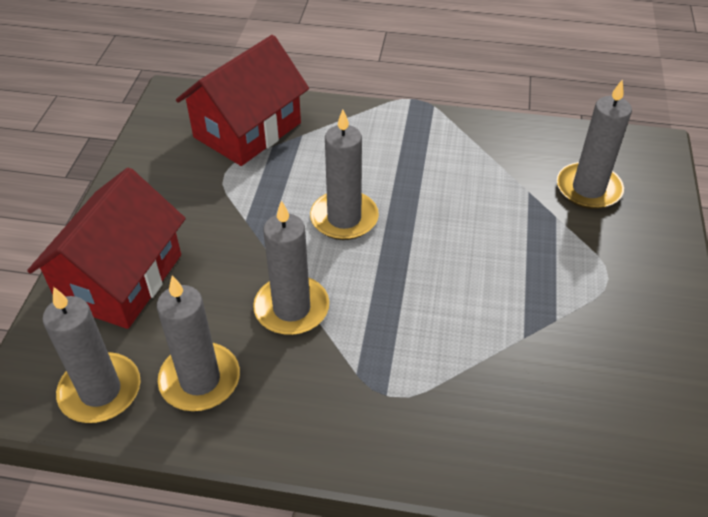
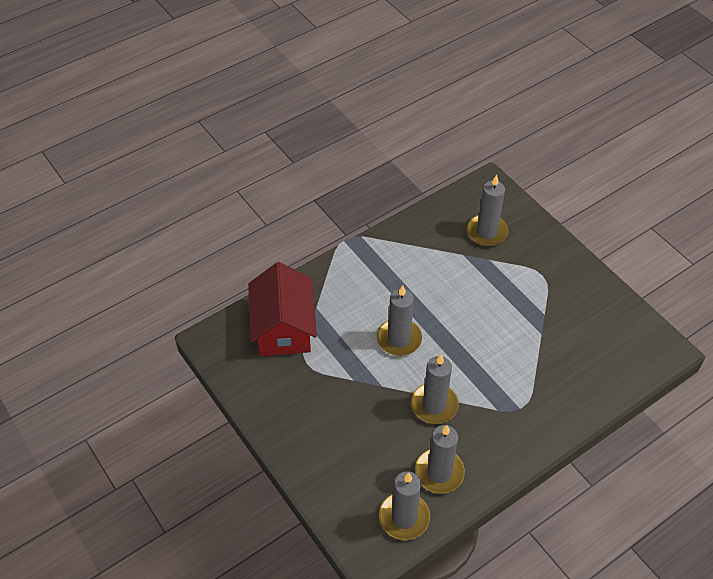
camera: 45 degrees left, 5 degrees up
(120, 279) = (337, 462): red house -> none

